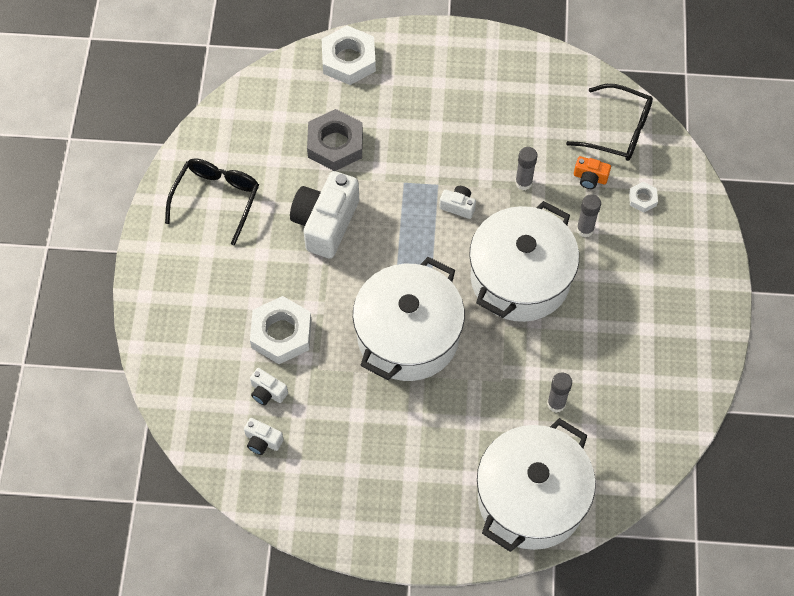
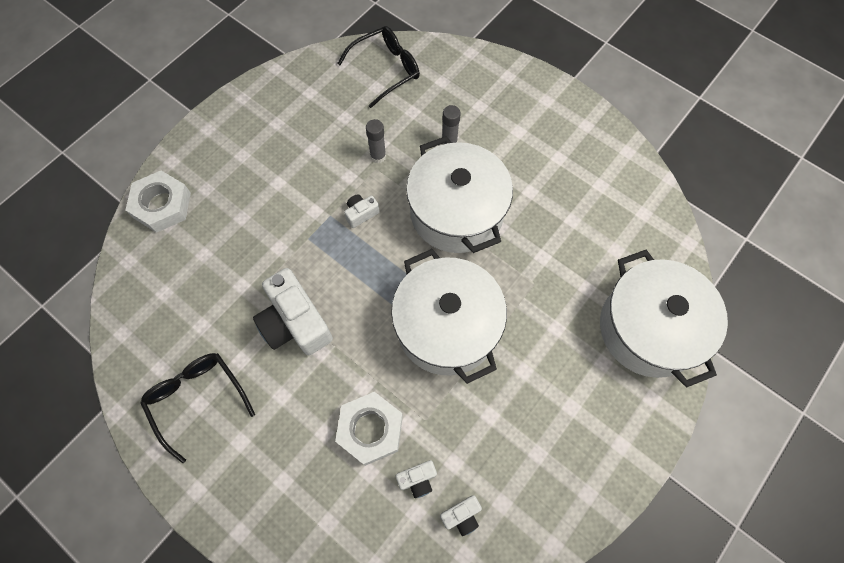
camera: 55 degrees left, 5 degrees up
(335, 144) = (229, 266): grey nut -> none
(556, 404) = (579, 258): grey glue stick -> none
(590, 178) = (410, 112): orange camera -> none
(642, 199) = (453, 91): white nut -> none

